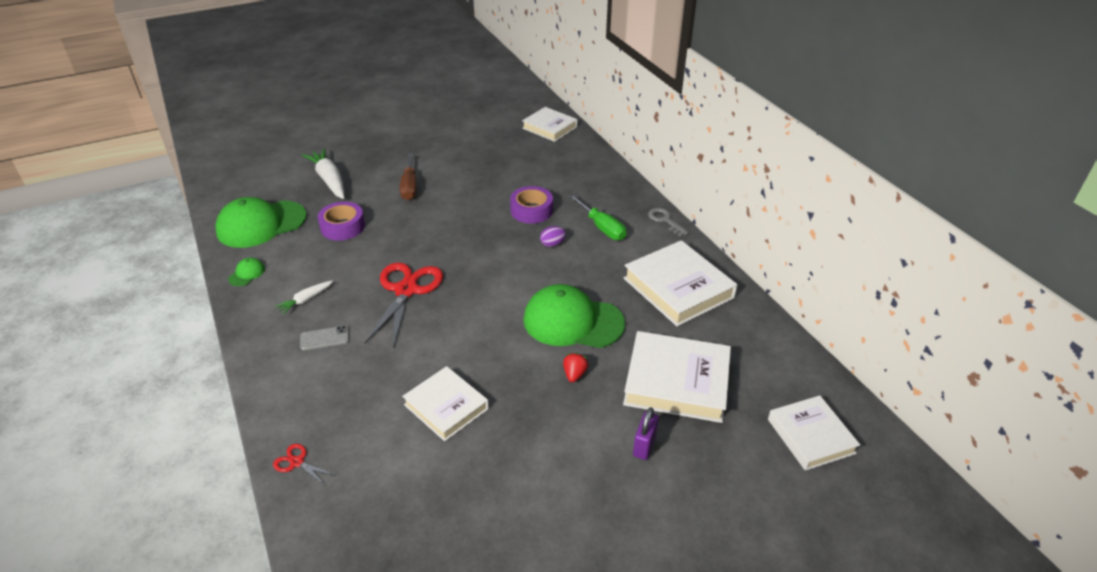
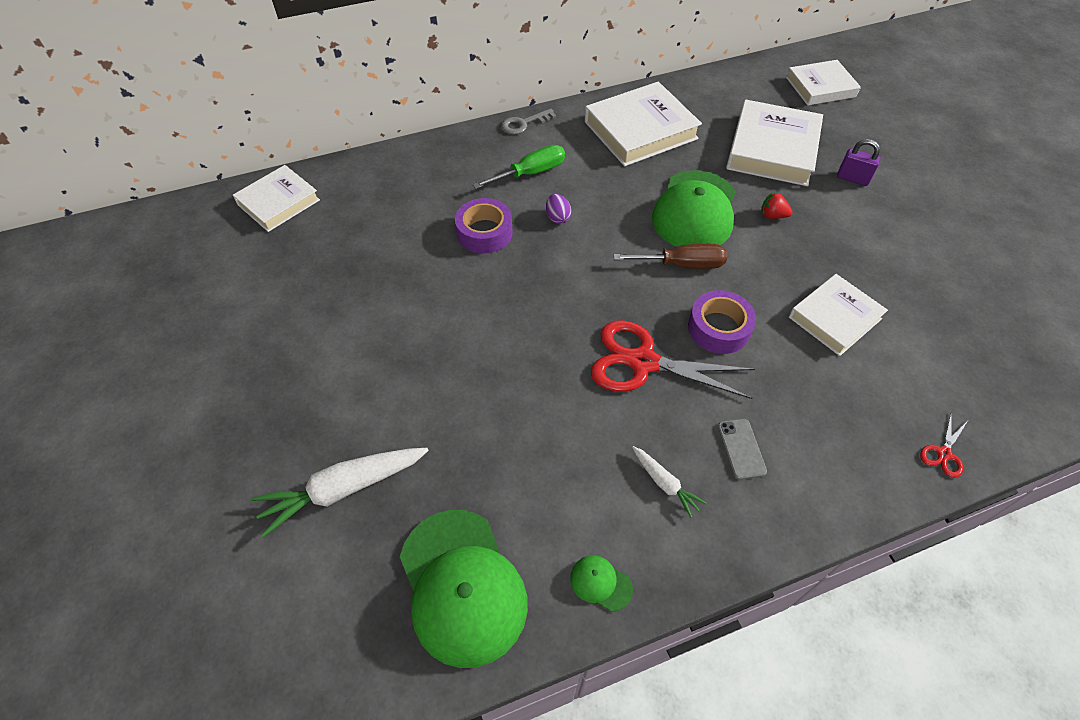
camera: 85 degrees left, 15 degrees up
(342, 227) = (489, 453): purple tape -> purple tape (719, 328)
(409, 187) = (395, 368): brown screwdriver -> brown screwdriver (682, 265)

